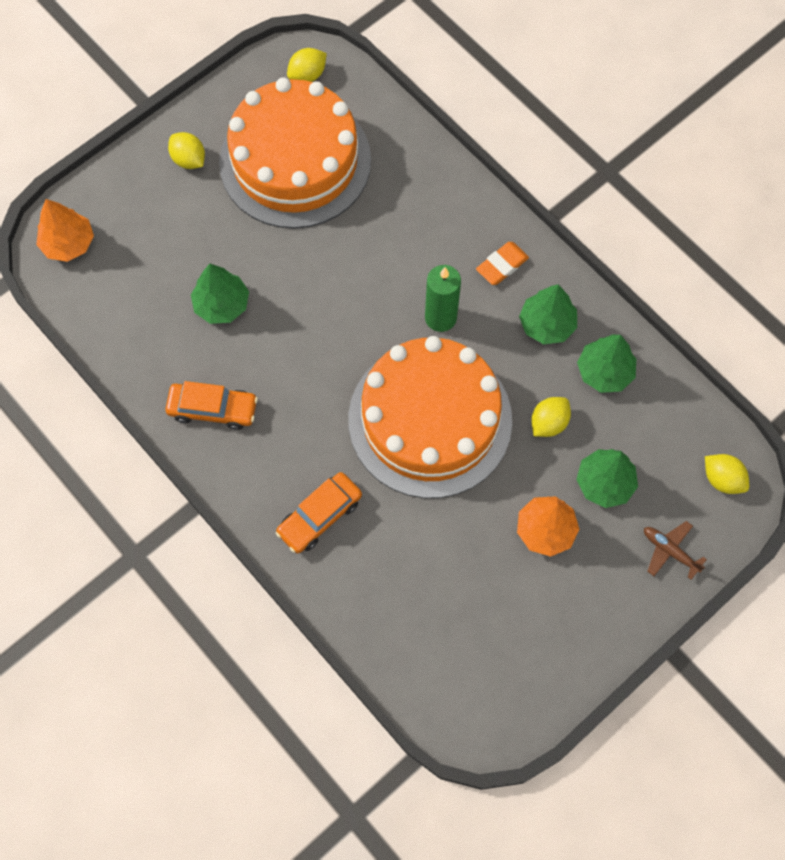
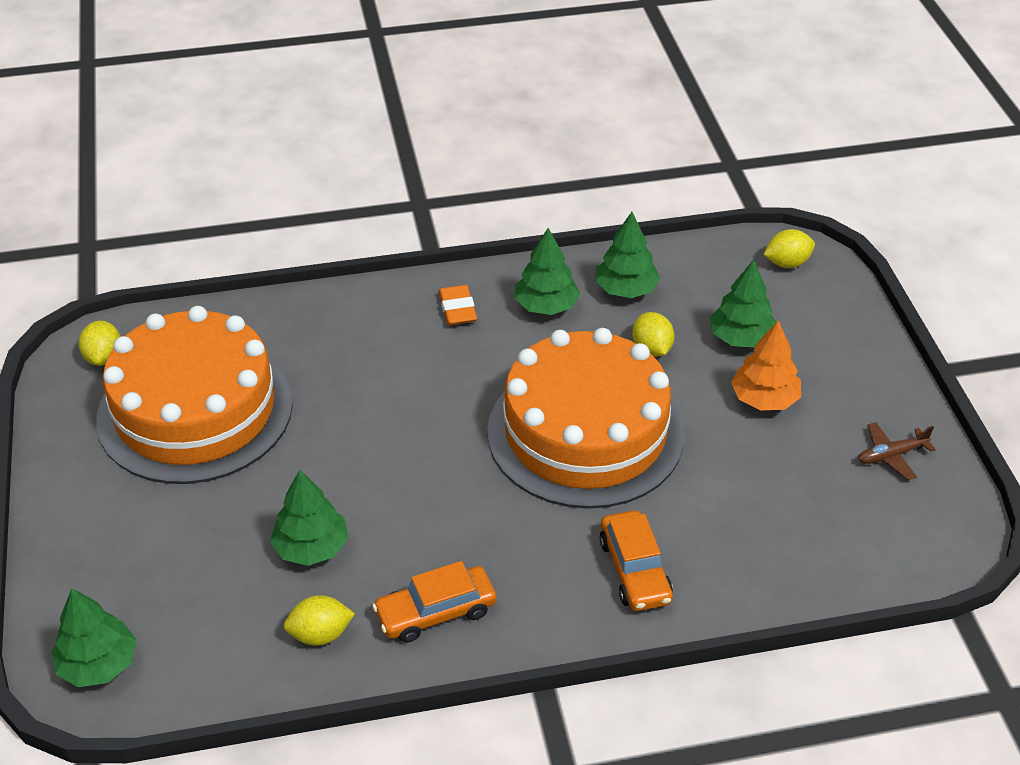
camera: 60 degrees left, 25 degrees down
(68, 243) = (98, 664): orange tree -> green tree
(189, 160) = (103, 500): yellow lemon -> yellow lemon (320, 634)
(213, 409) = (436, 612): orange car -> orange car turned 150 degrees counterclockwise
(440, 317) = (477, 376): green candle -> none
(669, 551) = (837, 325): brown plane -> brown plane (891, 455)

